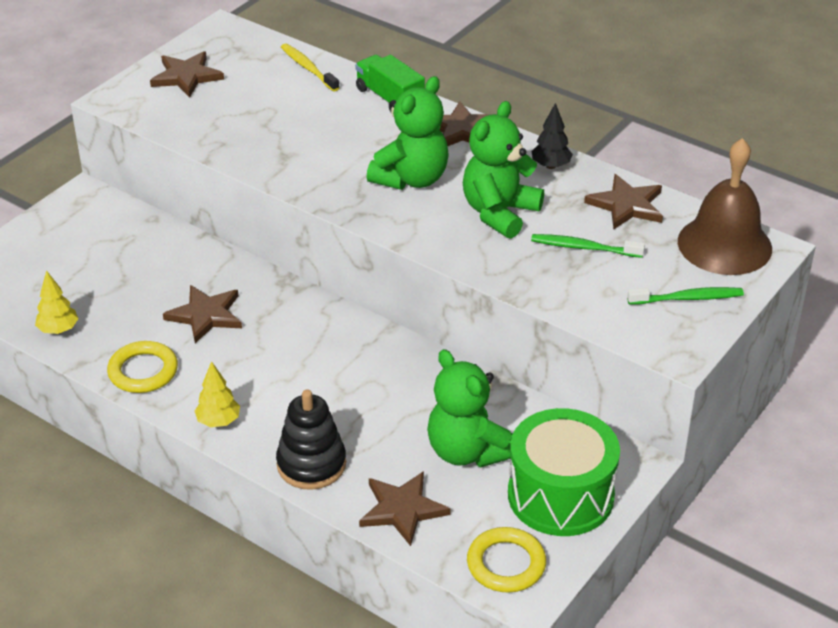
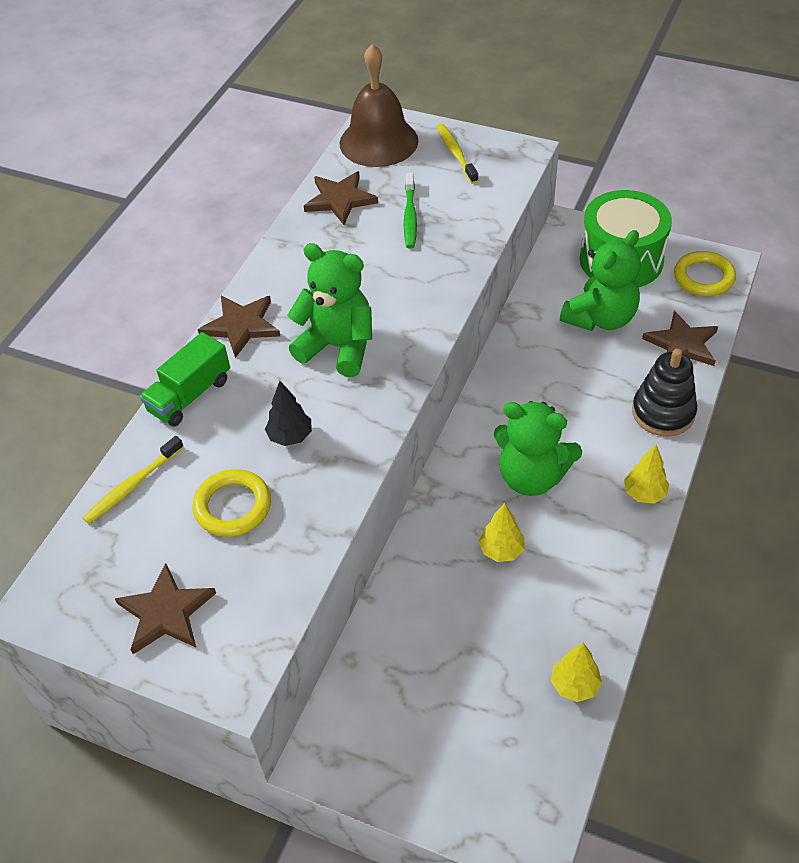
camera: 100 degrees left, 10 degrees up
(143, 371) = (604, 579): yellow ring -> yellow ring (233, 506)
(206, 315) = (501, 550): brown star -> yellow tree
(499, 213) = (376, 275): green teddy bear -> green teddy bear (531, 476)
(551, 166) = (291, 254): black tree -> black tree (290, 436)
(687, 298) = (456, 154): green toothbrush -> yellow toothbrush

